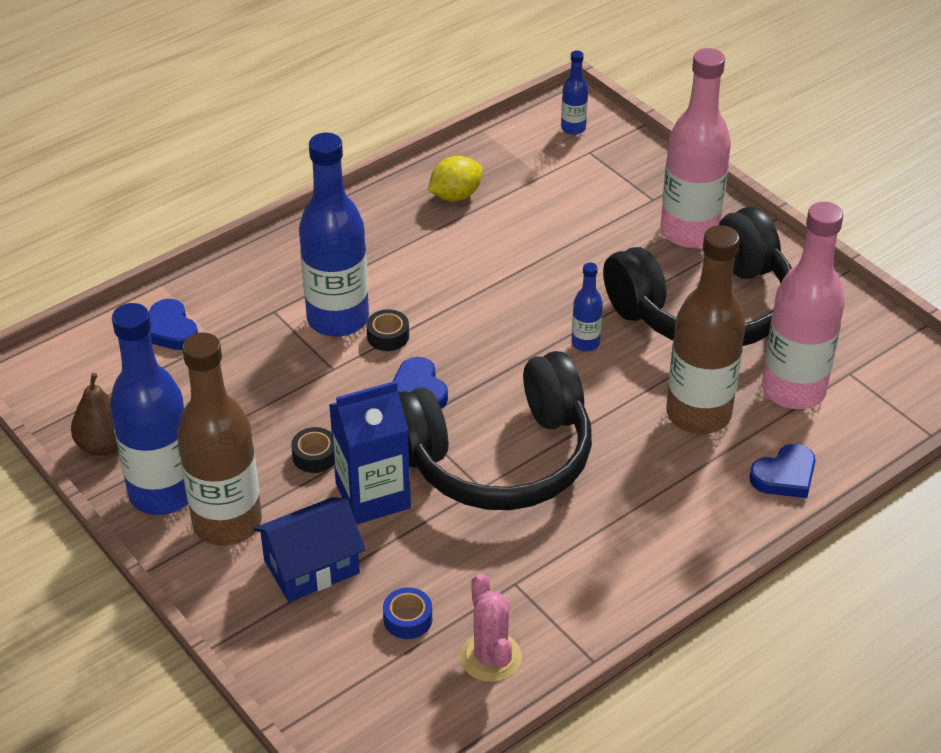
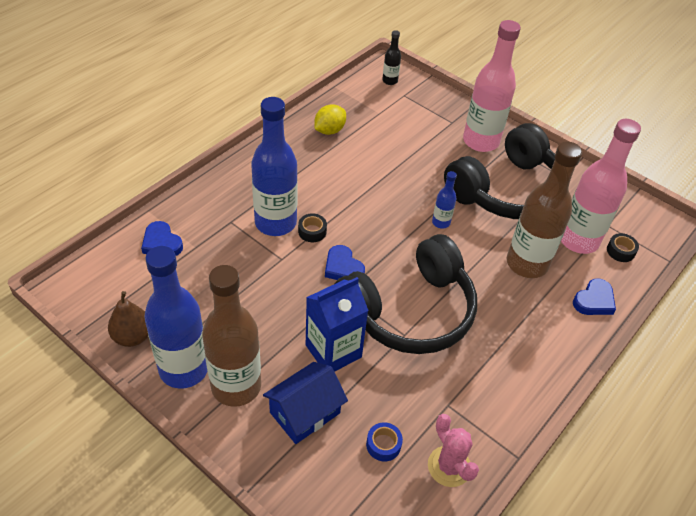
camera: 15 degrees left, 5 degrees up
(315, 456) = (285, 326): black tape -> black tape (620, 251)
(573, 128) = (390, 81): blue bottle -> black bottle

